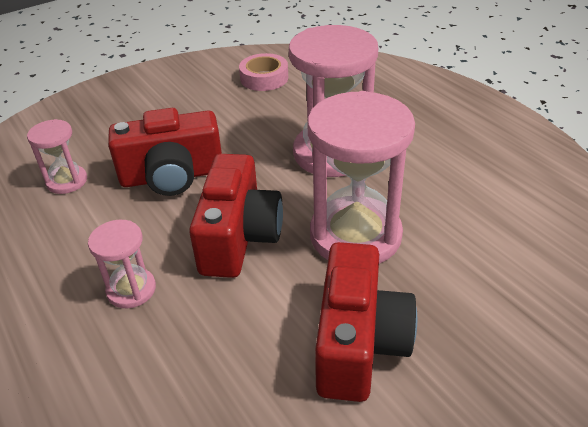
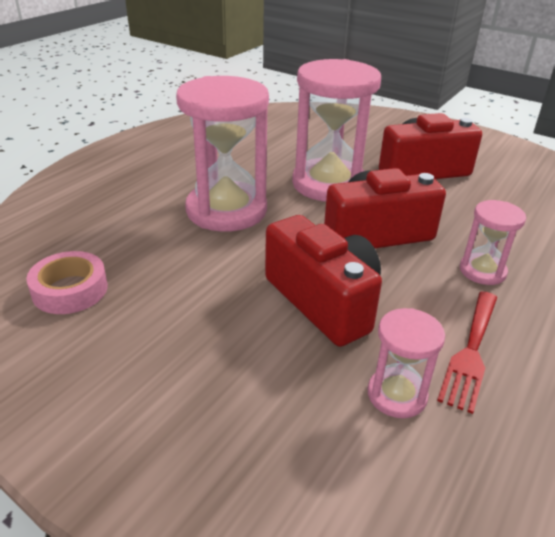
camera: 115 degrees left, 5 degrees down
(61, 231) = (471, 352): none -> red fork

